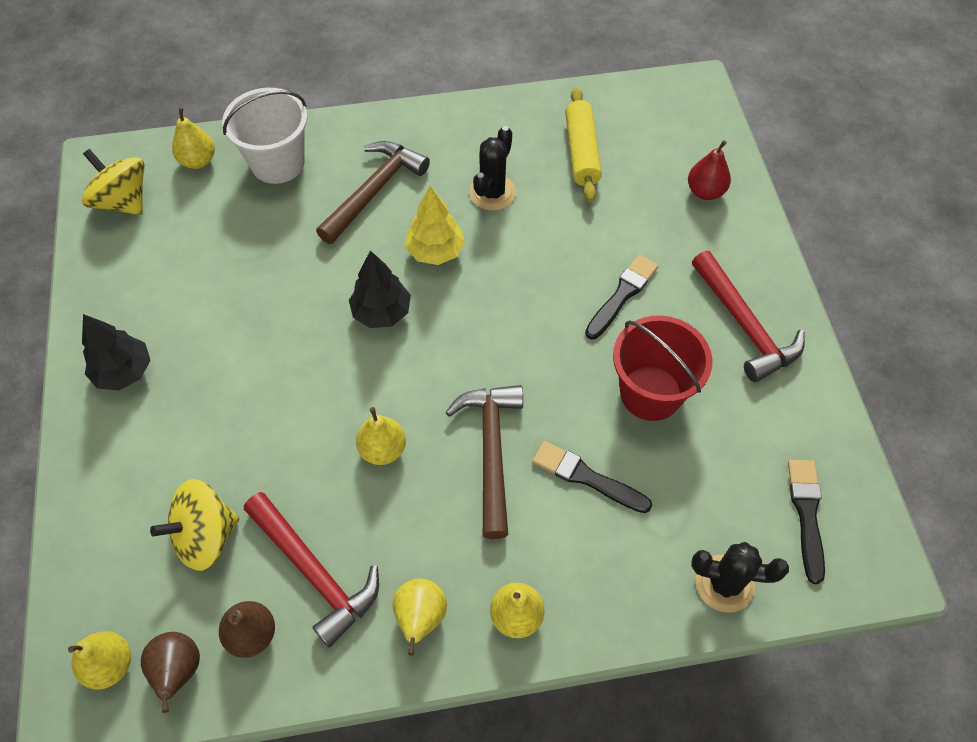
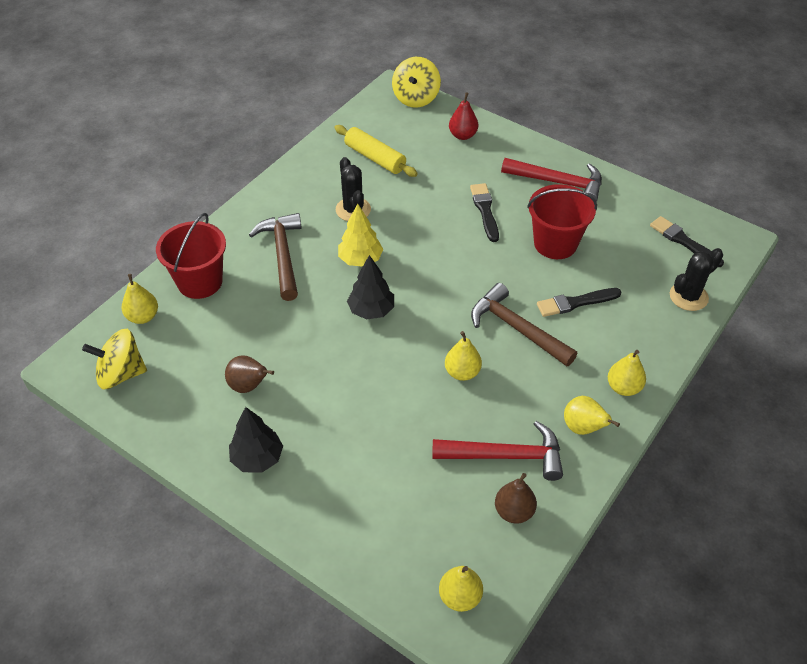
camera: 45 degrees left, 10 degrees down
(179, 671) = (500, 563): brown pear -> brown pear (249, 386)
(206, 536) = (425, 492): yellow spinning top -> yellow spinning top (416, 98)
(277, 163) = (200, 282): white bucket -> red bucket

